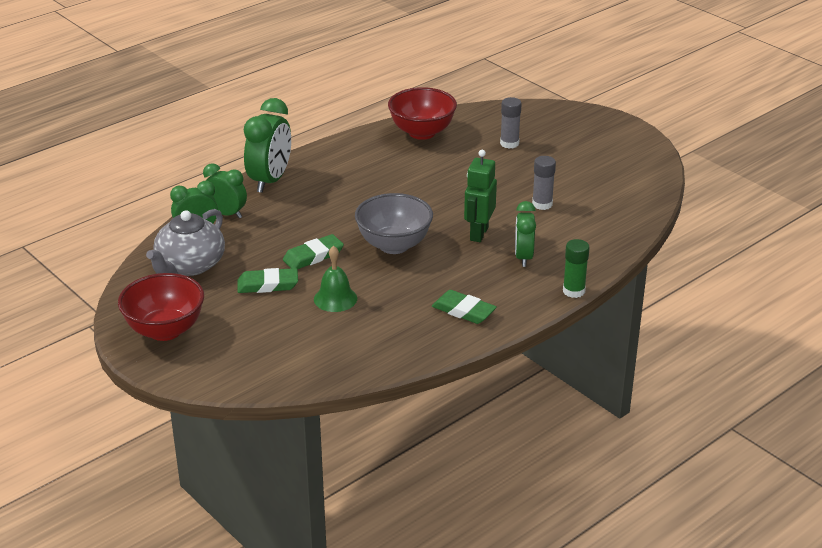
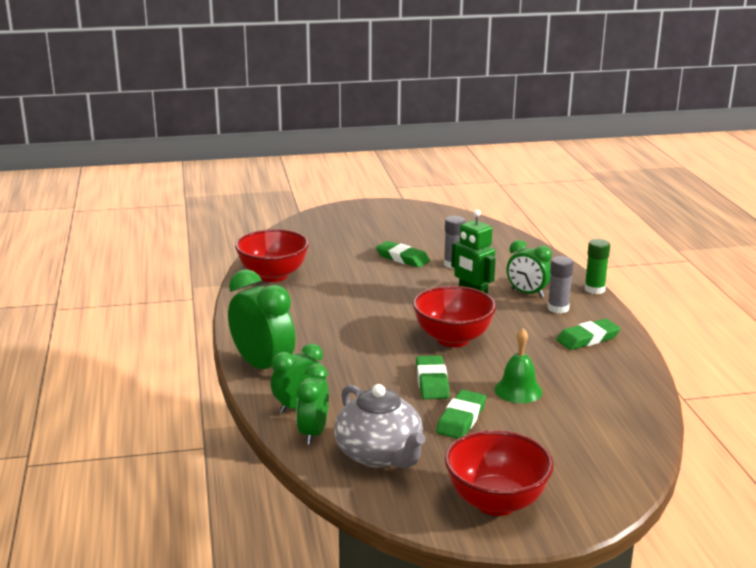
camera: 60 degrees left, 10 degrees down
(394, 245) = (453, 339): grey bowl -> red bowl
(509, 143) = (341, 249): grey glue stick -> grey glue stick (558, 308)
(525, 176) = (402, 258): none -> green eraser

